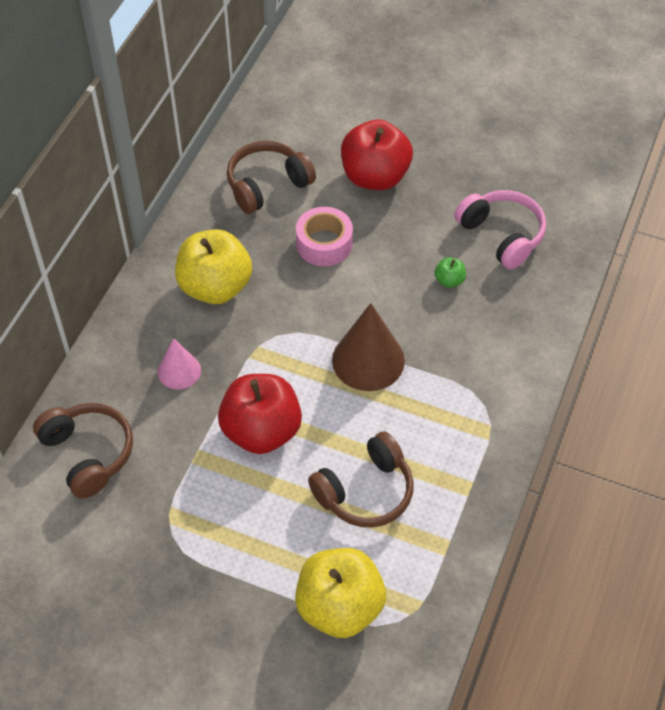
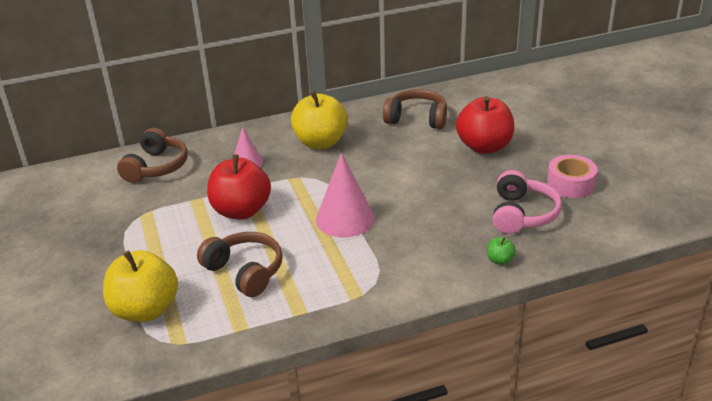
camera: 50 degrees right, 20 degrees down
(324, 244) = (406, 158): pink tape -> pink tape (570, 184)
(365, 491) = (245, 272): brown headphones -> brown headphones turned 150 degrees counterclockwise
(368, 360) = (345, 219): brown cone -> pink cone
(449, 280) = (452, 214): green apple -> green apple (500, 260)

